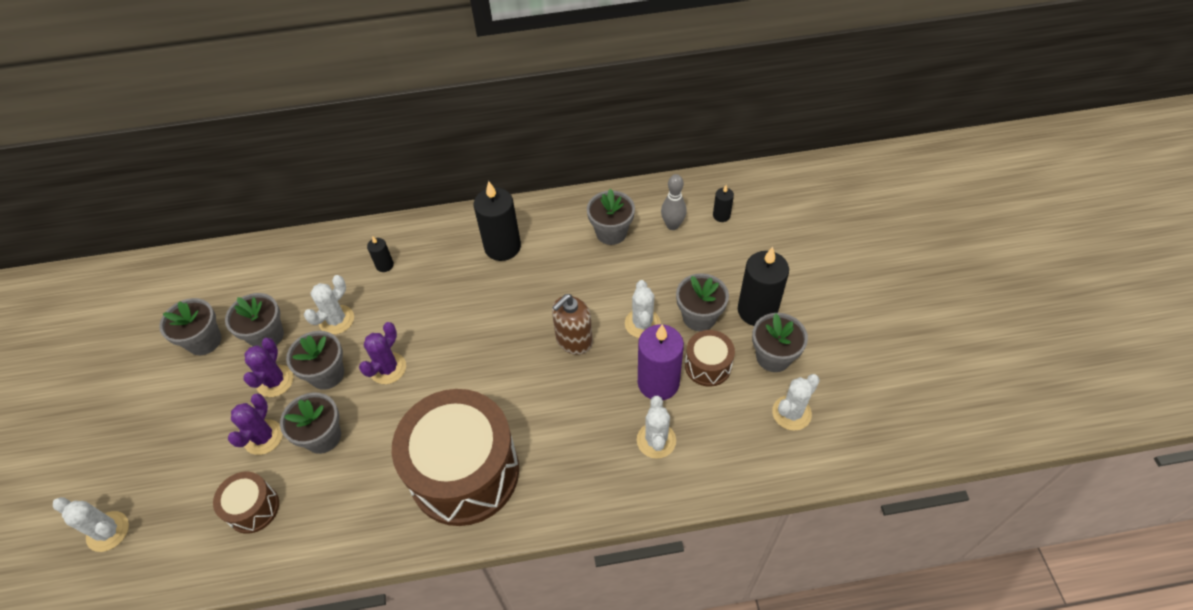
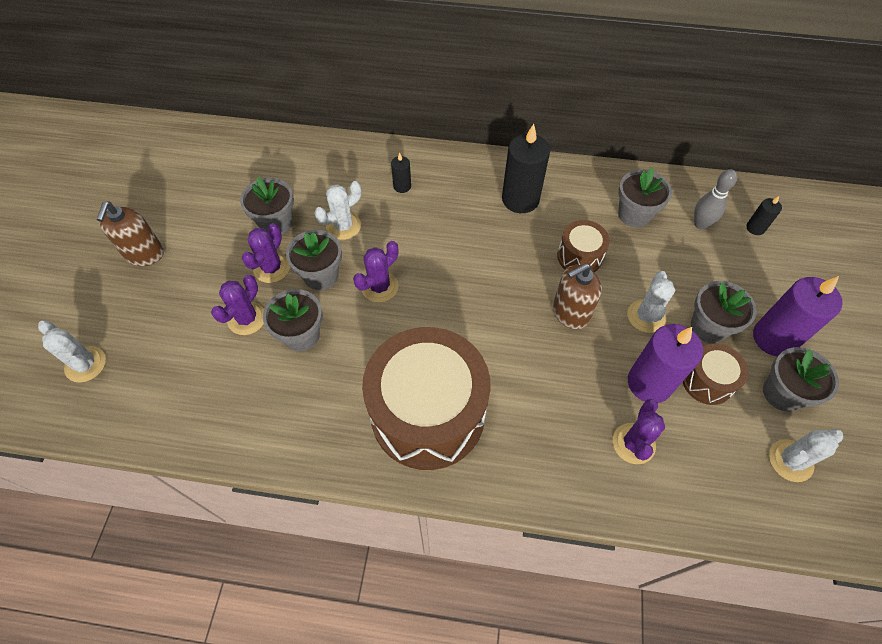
camera: 15 degrees right, 5 degrees up
(137, 405) = (144, 254): none -> brown soap dispenser
(204, 341) = (219, 211): grey flower pot -> none
(253, 508) = (219, 384): brown drum -> brown drum (579, 256)
(656, 440) = (633, 443): white cactus -> purple cactus
(757, 310) = (774, 338): black candle -> purple candle

